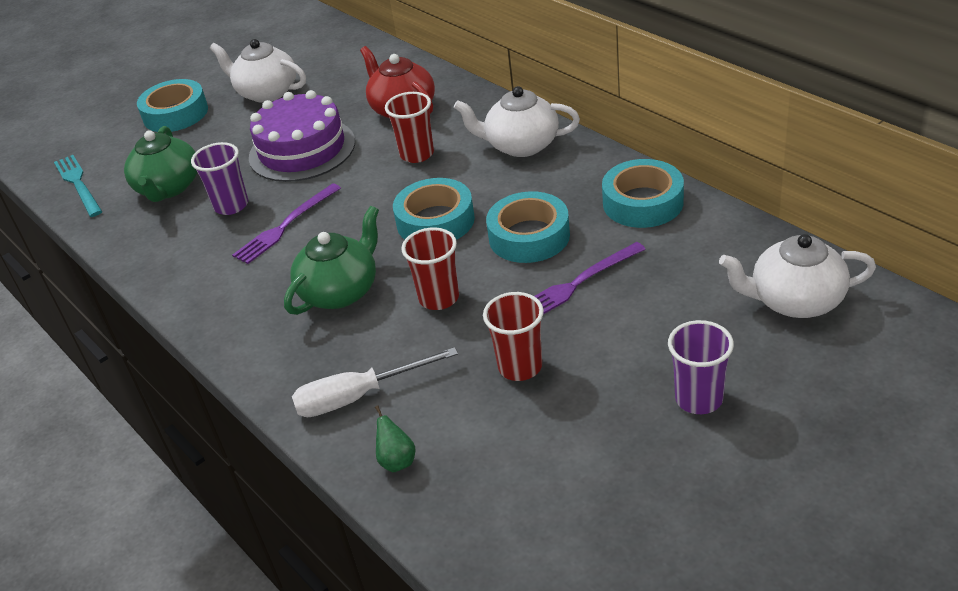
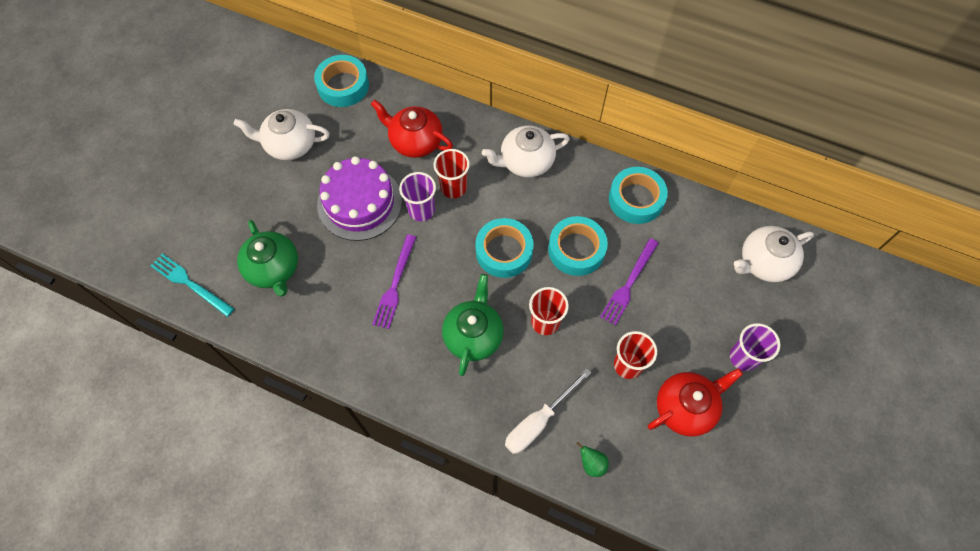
camera: 30 degrees left, 25 degrees up
(175, 114) = (224, 185): turquoise tape -> turquoise tape (343, 86)
(231, 205) = (338, 275): purple cup -> purple cup (421, 210)
(573, 434) = (685, 408): none -> red teapot

